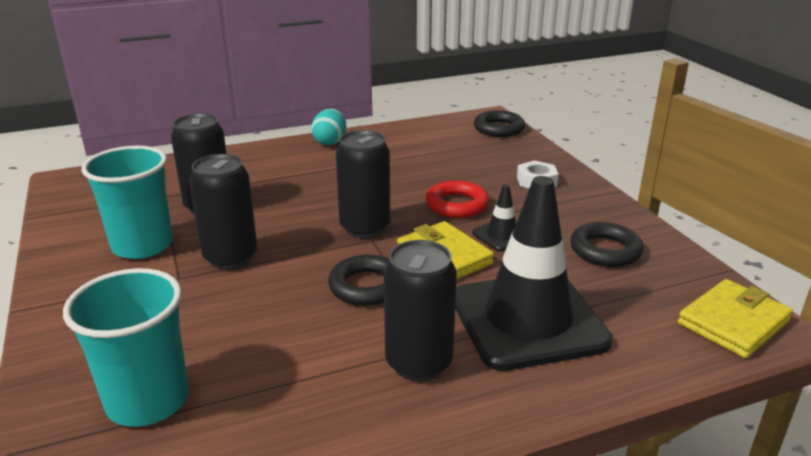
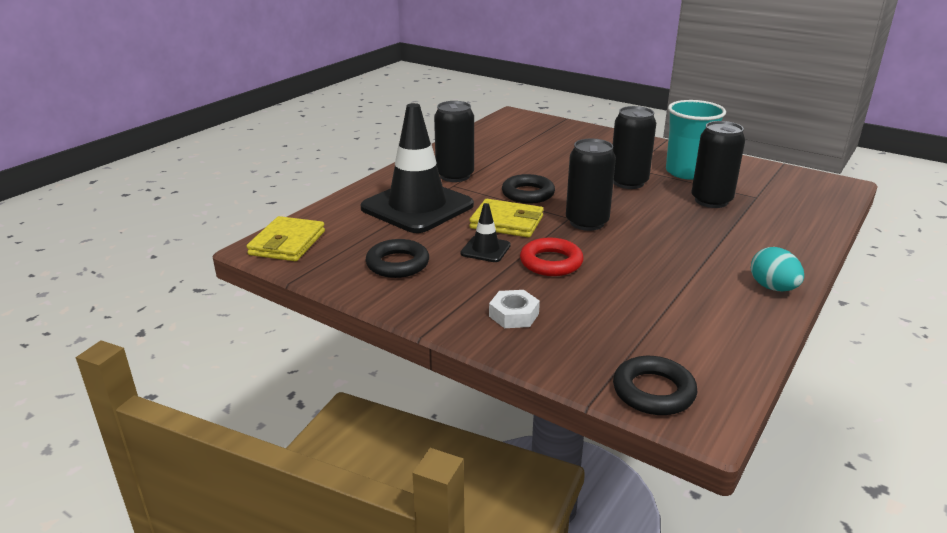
camera: 145 degrees right, 0 degrees up
(148, 400) = (547, 138): turquoise cup -> none

